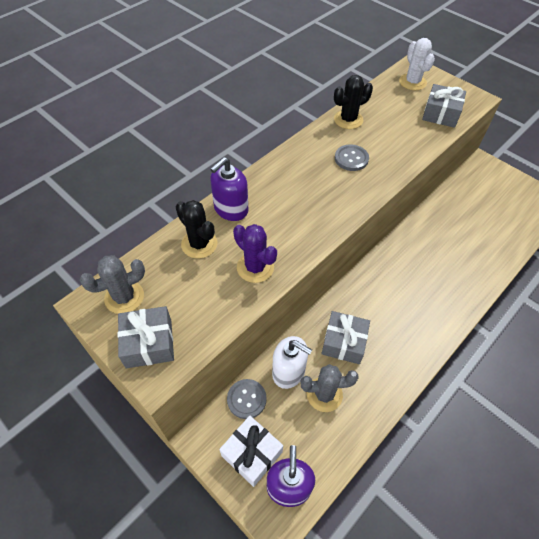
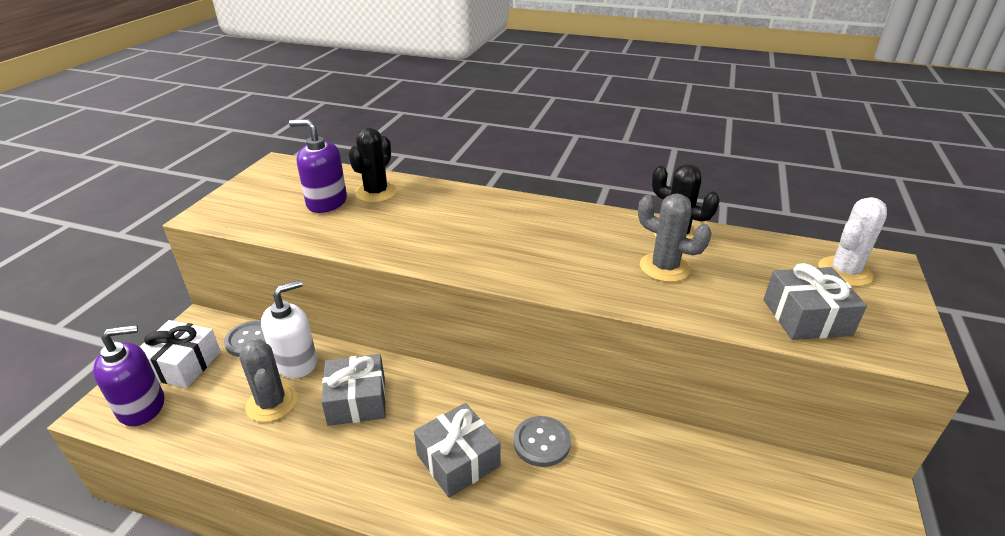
camera: 65 degrees right, 20 degrees down
(124, 297) = (290, 176): grey cactus -> grey cactus (664, 267)
(149, 343) = (241, 202): grey gift -> grey gift (458, 460)
(231, 209) = (438, 196): purple soap dispenser -> purple soap dispenser (326, 202)
(255, 267) = (362, 231): purple cactus -> none
(289, 372) = (296, 362): white soap dispenser -> white soap dispenser turned 135 degrees counterclockwise
(351, 159) = (599, 254): grey button -> grey button (541, 442)

